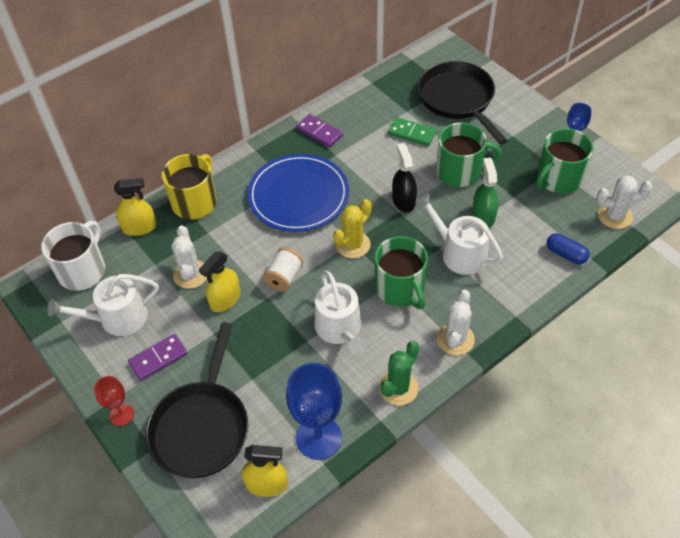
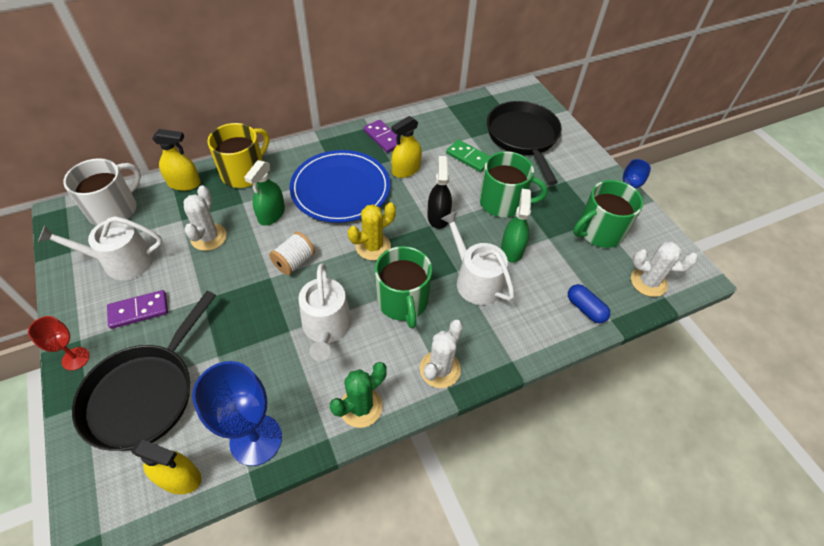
camera: 10 degrees right, 0 degrees up
(225, 299) = (229, 269): yellow spray bottle -> yellow spray bottle (406, 170)
(241, 237) = (271, 214): none -> green spray bottle

